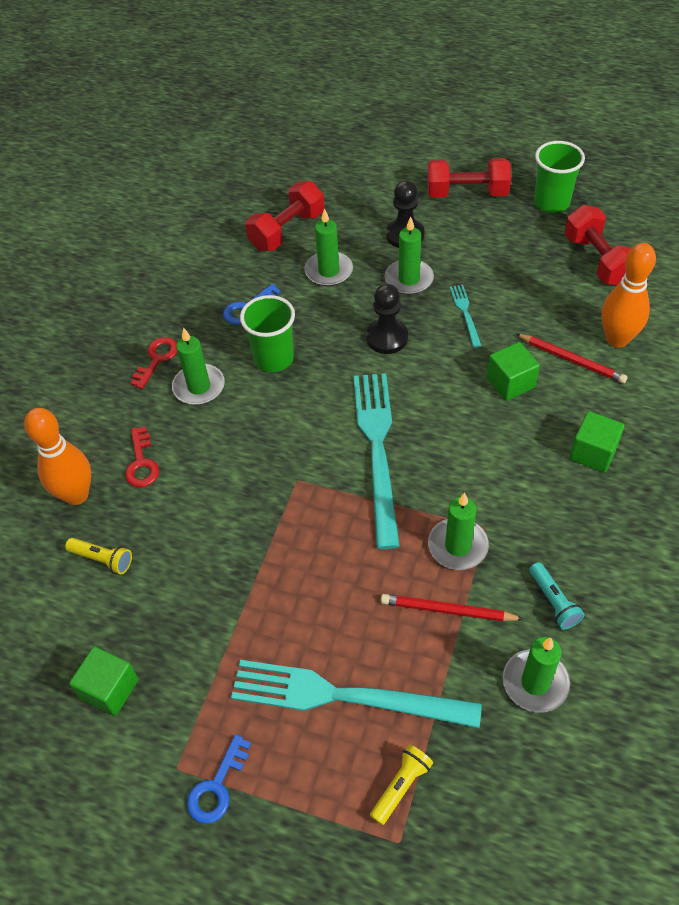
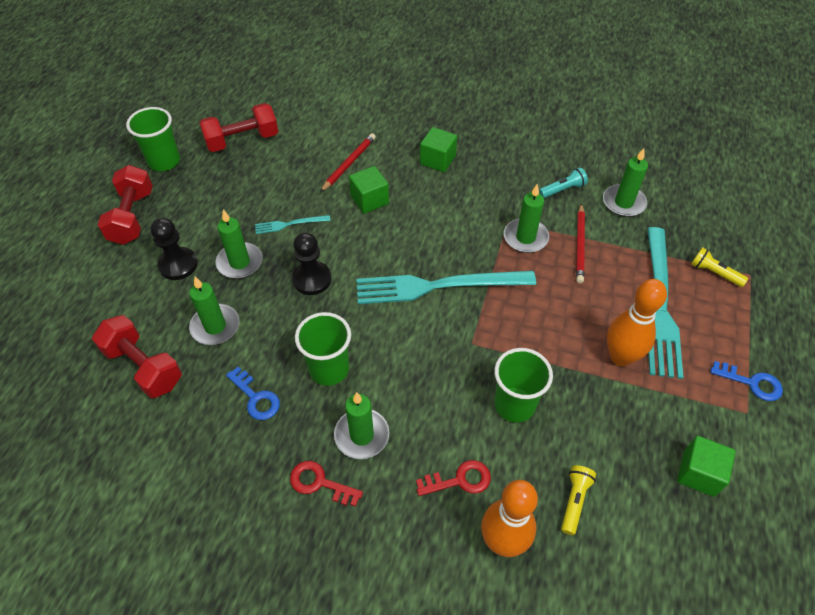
camera: 95 degrees left, 0 degrees up
(216, 515) = (514, 404): none -> green cup
(617, 339) = (330, 138): orange bowling pin -> orange bowling pin (620, 357)

